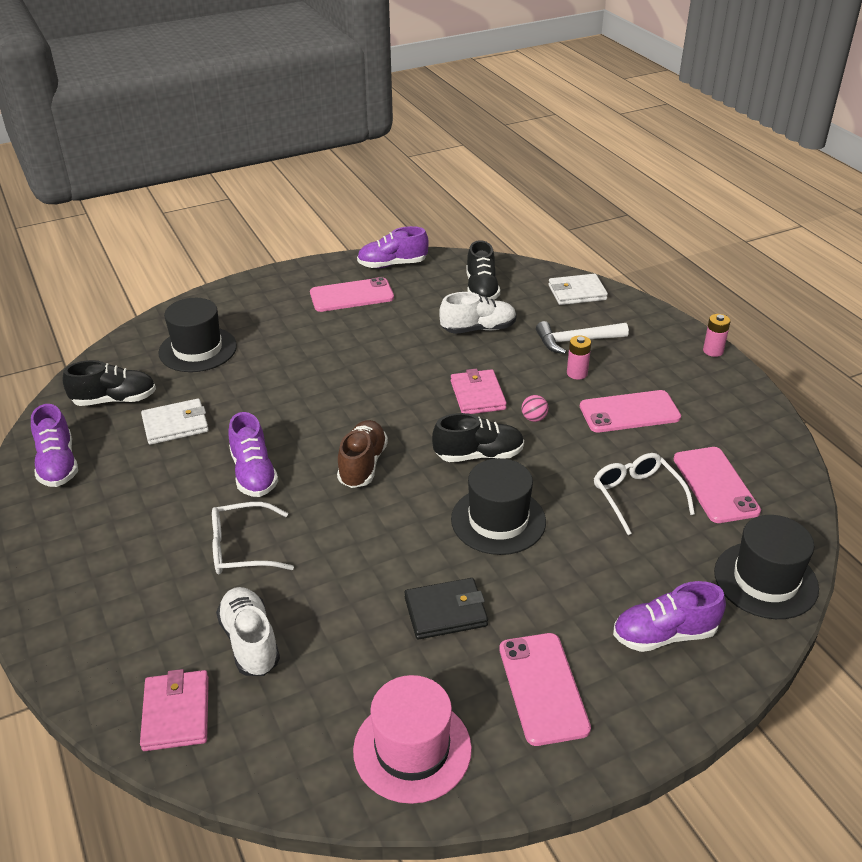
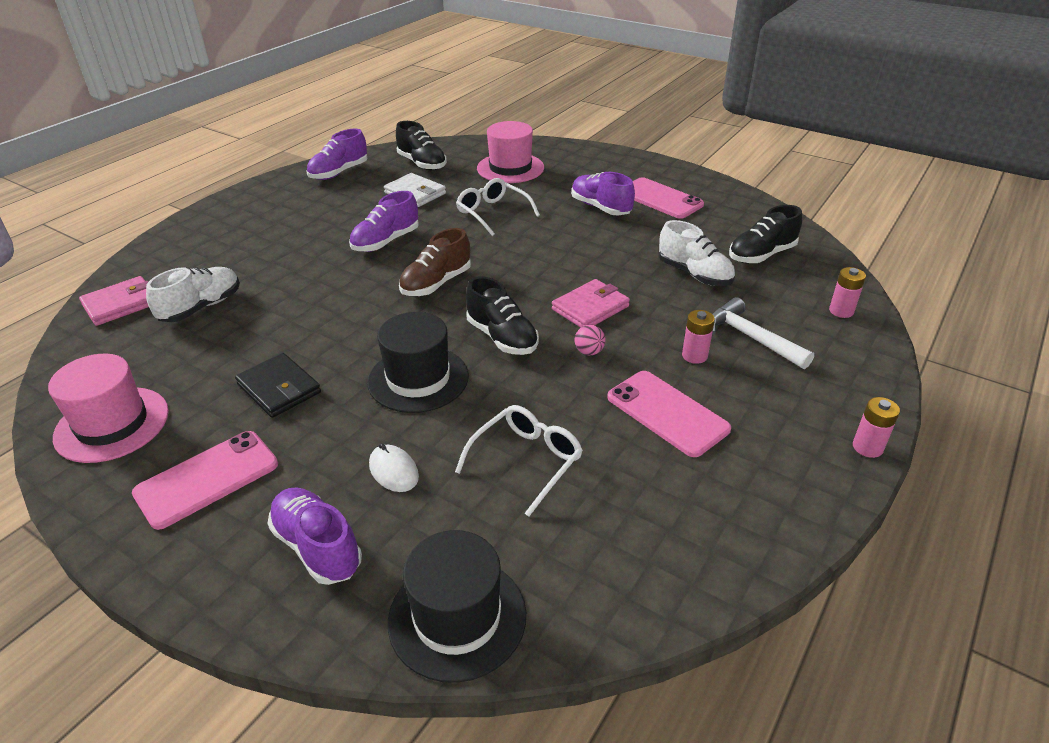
camera: 60 degrees right, 0 degrees up
(198, 349) = (510, 168): black hat -> pink hat
(242, 548) = (299, 268): white glasses -> white glasses (492, 213)
(362, 465) = (436, 283): brown shoe -> brown shoe turned 150 degrees clockwise
(392, 264) = (733, 200): purple shoe -> purple shoe (600, 207)
(577, 292) = (841, 311): white wallet -> pink battery
(604, 568) = (394, 471): none -> white mouse
(715, 485) = (599, 522): pink phone -> none

